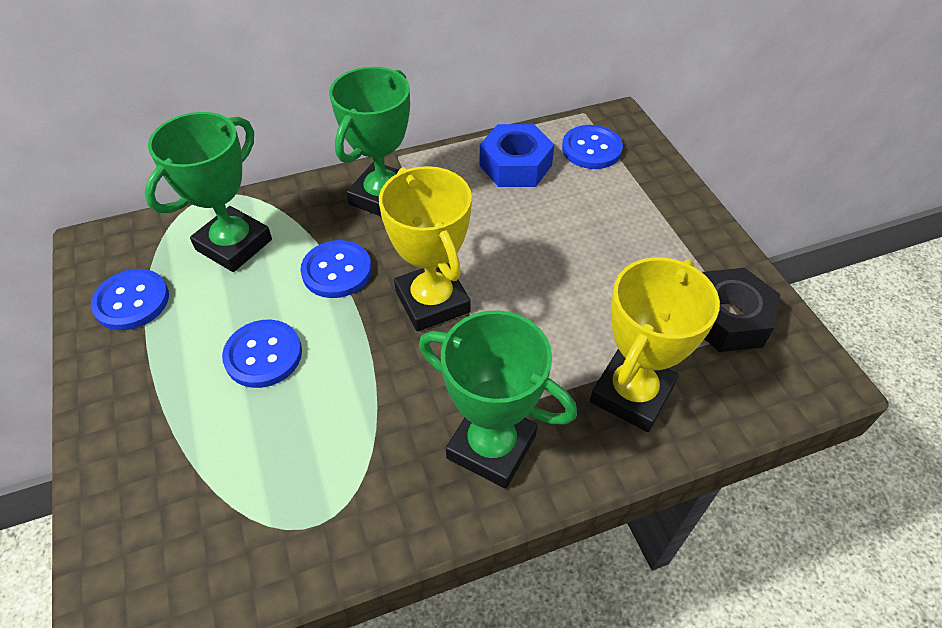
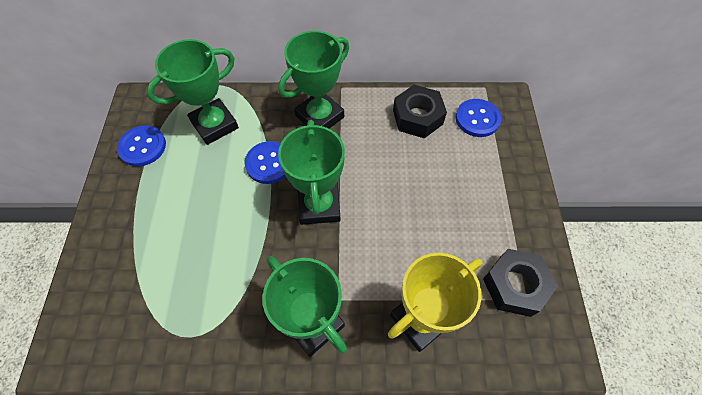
camera: 20 degrees right, 10 degrees up
(263, 355) = (202, 210): blue button -> none
(432, 301) = (319, 205): yellow trophy -> green trophy
(515, 165) = (417, 117): blue nut -> black nut

